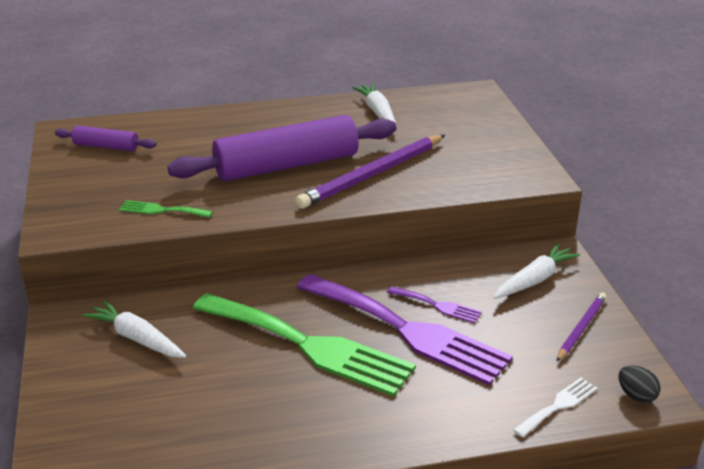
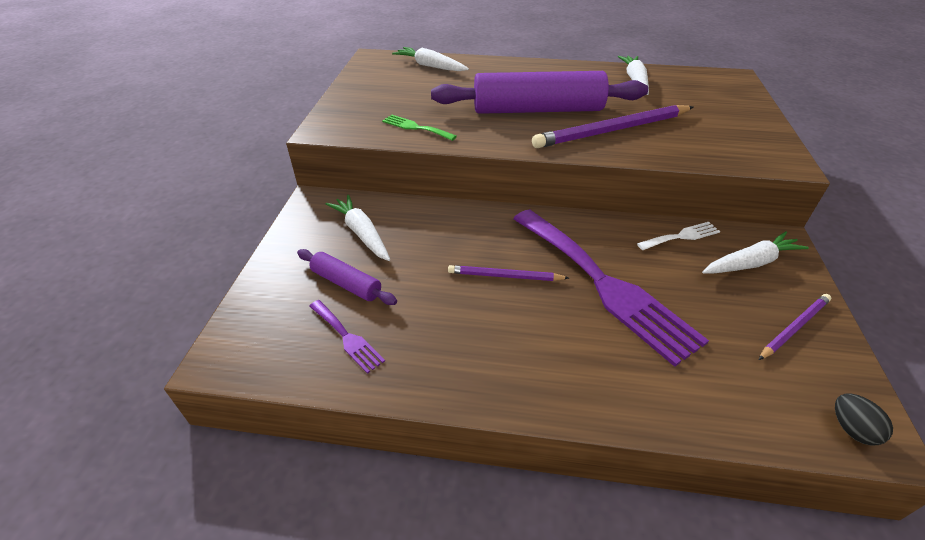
camera: 20 degrees right, 10 degrees up
(106, 146) = (399, 72): purple rolling pin -> purple rolling pin (346, 283)
(140, 132) = (430, 66): none -> white carrot
(309, 345) = (504, 276): green fork -> purple pencil
(437, 305) = (642, 266): purple fork -> purple fork (347, 337)
(558, 405) = (749, 413): white fork -> white fork (681, 236)

